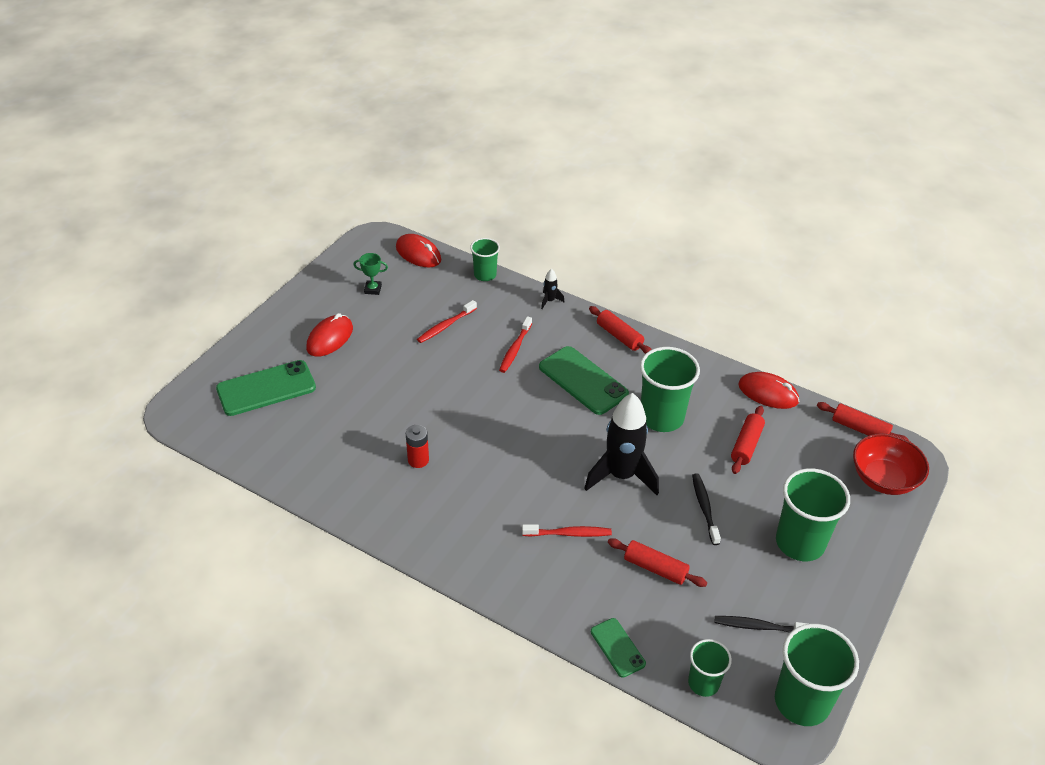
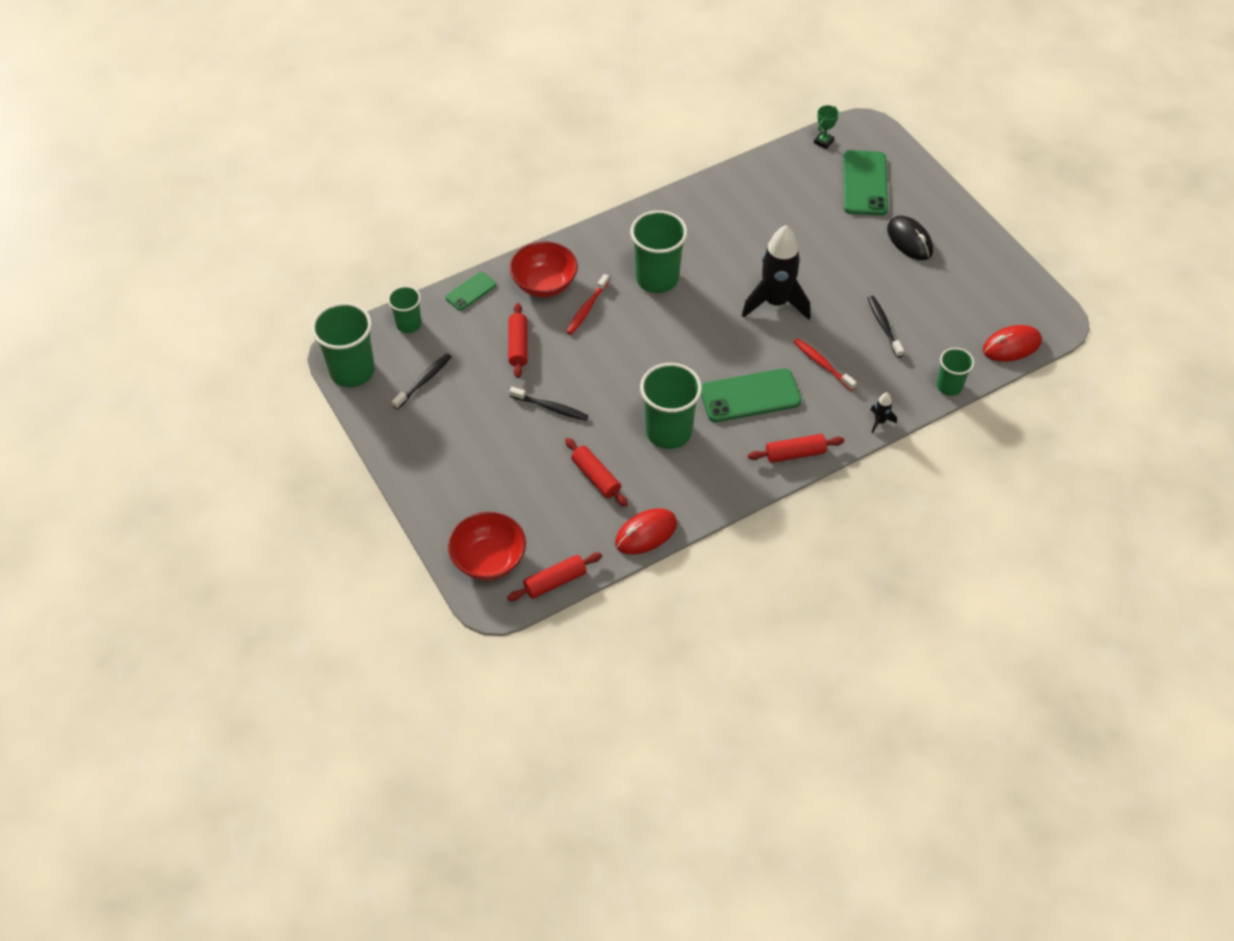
camera: 120 degrees right, 10 degrees up
(330, 338) = (909, 240): red mouse -> black mouse
(373, 289) = (968, 292): green trophy -> green trophy (823, 142)
(418, 460) = (723, 248): red battery -> none
(446, 326) = (884, 326): red toothbrush -> black toothbrush
(561, 585) = (544, 284): none -> red bowl
(617, 647) = (471, 291): green phone -> green phone turned 45 degrees counterclockwise
(621, 475) = (621, 369): black rocket -> black rocket (775, 303)
(655, 568) = (518, 345): red rolling pin -> red rolling pin turned 60 degrees counterclockwise
(800, 542) = (473, 452): green cup -> green cup (657, 278)

